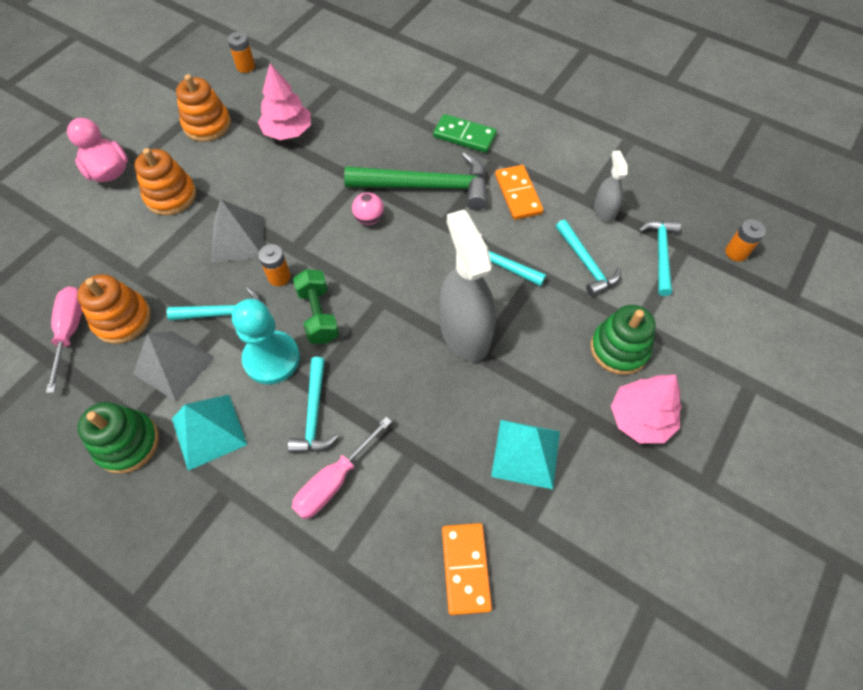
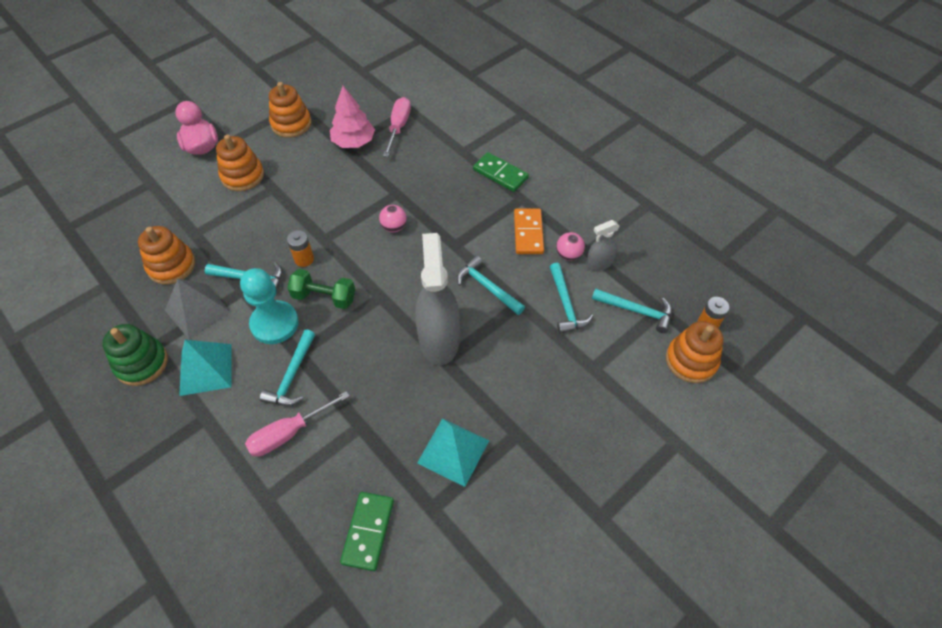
camera: 15 degrees right, 5 degrees down
(71, 331) = (130, 266): pink screwdriver -> pink screwdriver (398, 127)
(238, 239) = (282, 221): grey pyramid -> none
(245, 66) = (339, 82): orange battery -> none
(318, 315) = (324, 297): green dumbbell -> green dumbbell turned 75 degrees counterclockwise
(427, 187) = (452, 210): green hammer -> none
(465, 568) = (368, 531): orange domino -> green domino
(569, 209) = (568, 255): none -> pink ball
(604, 211) = (599, 263): grey spray bottle -> grey spray bottle turned 120 degrees counterclockwise
(619, 349) = (567, 384): green stacking toy -> none
(640, 418) = (563, 447): pink tree -> none
(660, 254) = (636, 311): turquoise hammer -> turquoise hammer turned 90 degrees clockwise
(734, 293) = (691, 360): none -> orange stacking toy

